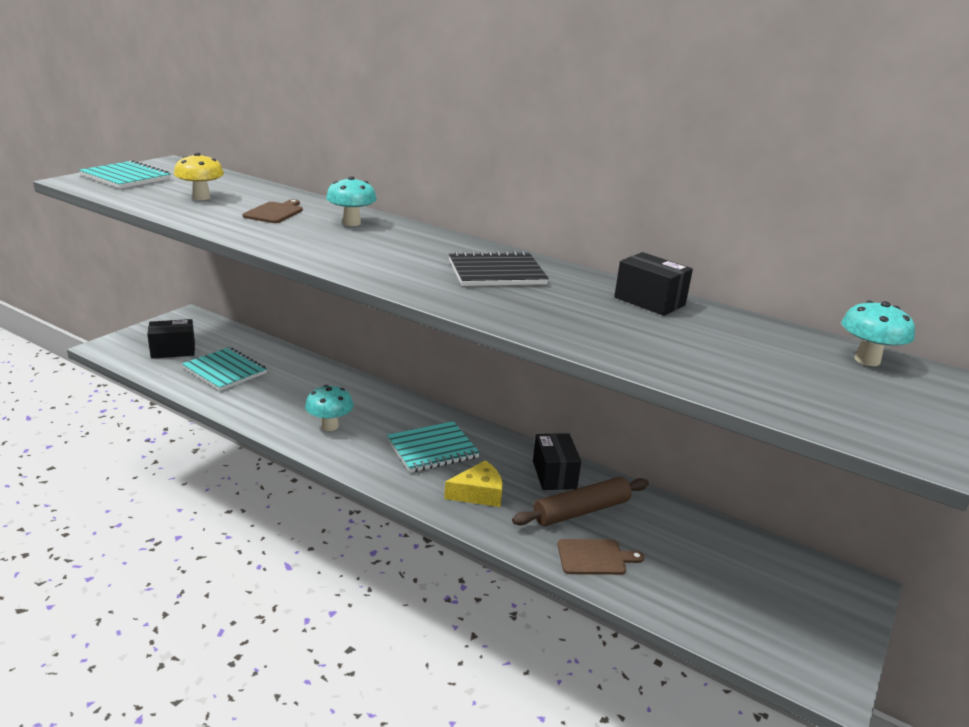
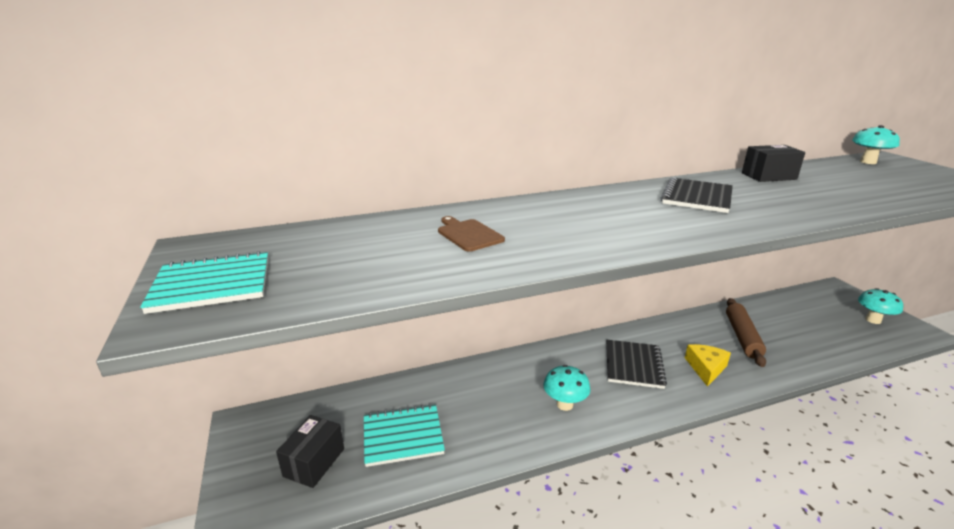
camera: 50 degrees left, 0 degrees up
(201, 197) = (369, 257): yellow mushroom -> none
(351, 223) = (534, 212): turquoise mushroom -> turquoise mushroom (873, 320)
(432, 449) = (633, 365): turquoise notebook -> black notebook
(554, 475) = (694, 329): black box -> none
(594, 557) = (797, 353): brown cutting board -> none

